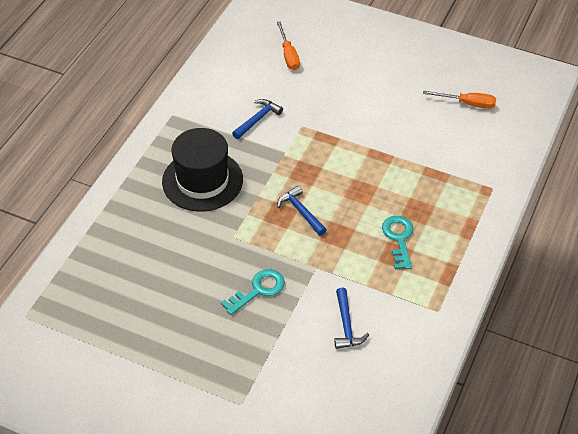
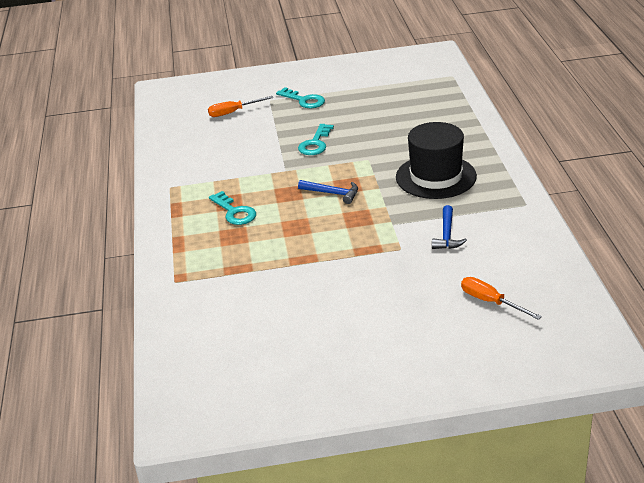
camera: 150 degrees right, 15 degrees down
(207, 376) = (304, 100): none -> turquoise key
(346, 325) = (233, 154): blue hammer -> none
(467, 104) = (251, 346): orange screwdriver -> orange screwdriver (233, 112)

